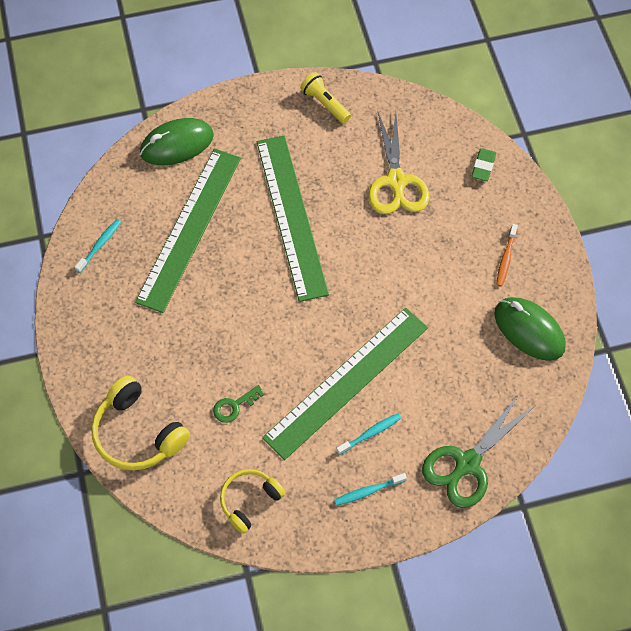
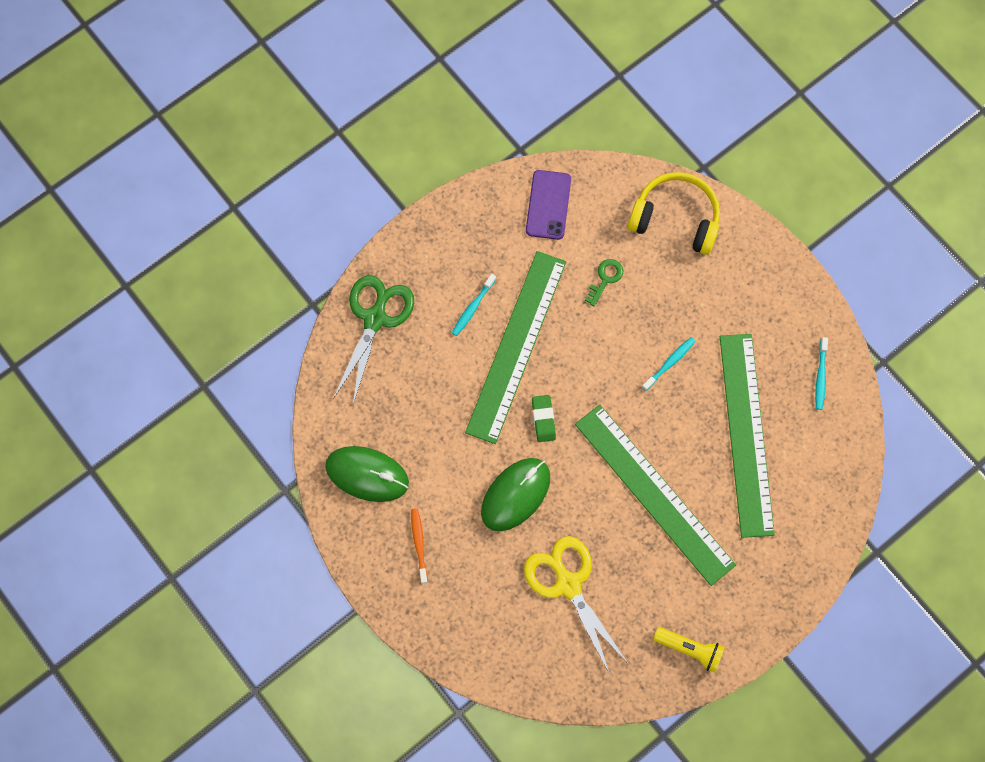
camera: 155 degrees right, 10 degrees up
(177, 144) = (815, 523): green mouse -> green mouse (515, 494)
(249, 501) = (548, 205): yellow headphones -> purple phone
(368, 491) = (451, 257): turquoise toothbrush -> turquoise toothbrush (669, 363)
(483, 166) = (485, 646): green eraser -> green eraser (543, 419)

